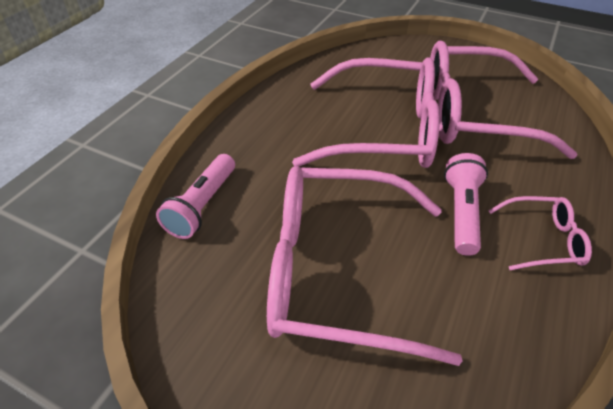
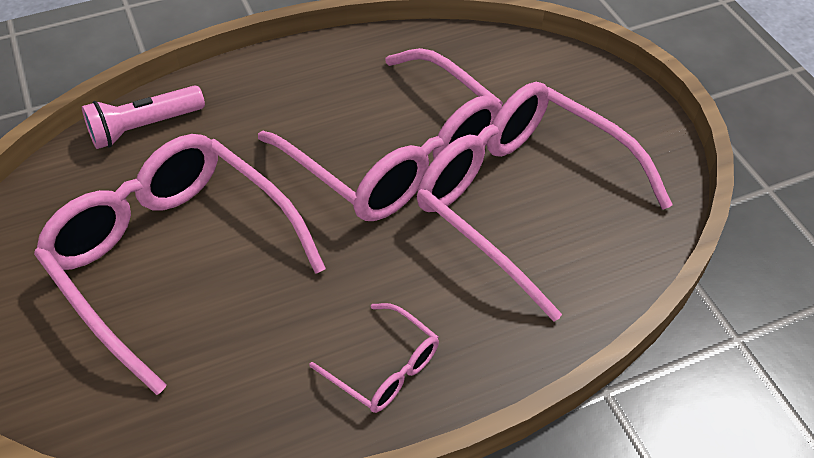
camera: 40 degrees right, 5 degrees up
(462, 212) = (348, 288): pink flashlight -> none

